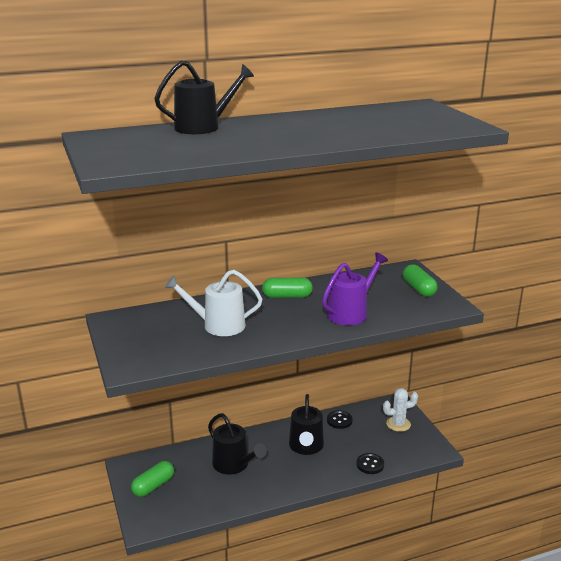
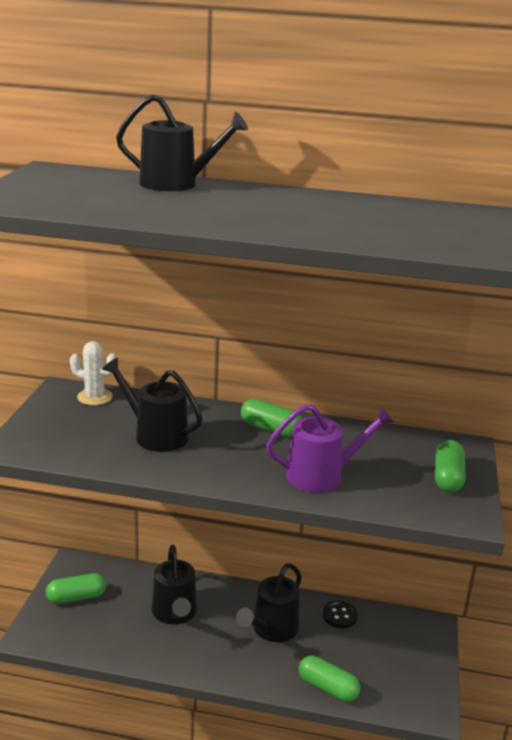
camera: 30 degrees right, 0 degrees up
(218, 325) = (155, 435): white watering can -> black watering can
(370, 464) = (327, 687): black button -> green capsule
(398, 424) = (410, 653): white cactus -> white cactus (95, 397)

